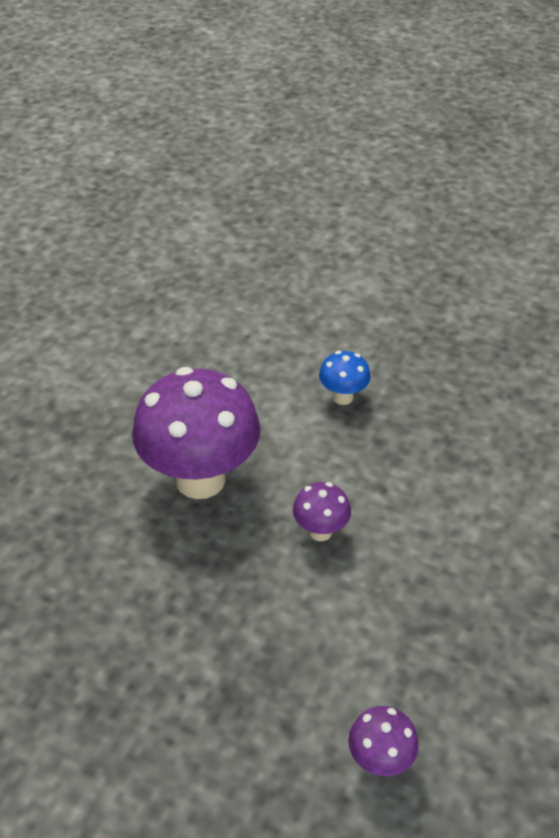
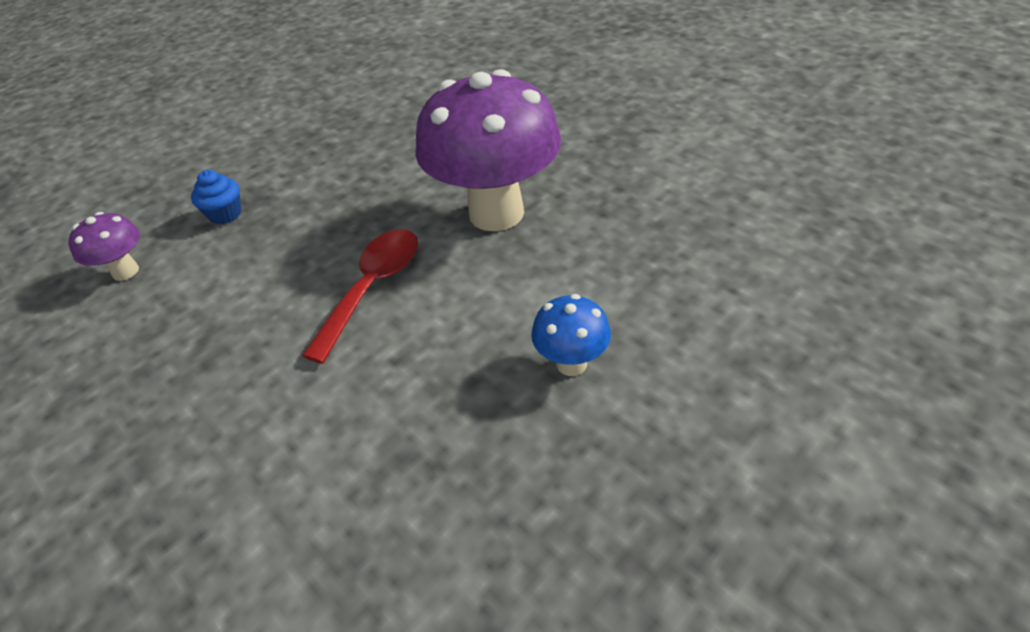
camera: 115 degrees right, 0 degrees up
(264, 714) = (225, 214): none -> blue cupcake
(320, 531) = (372, 288): purple mushroom -> red spoon

